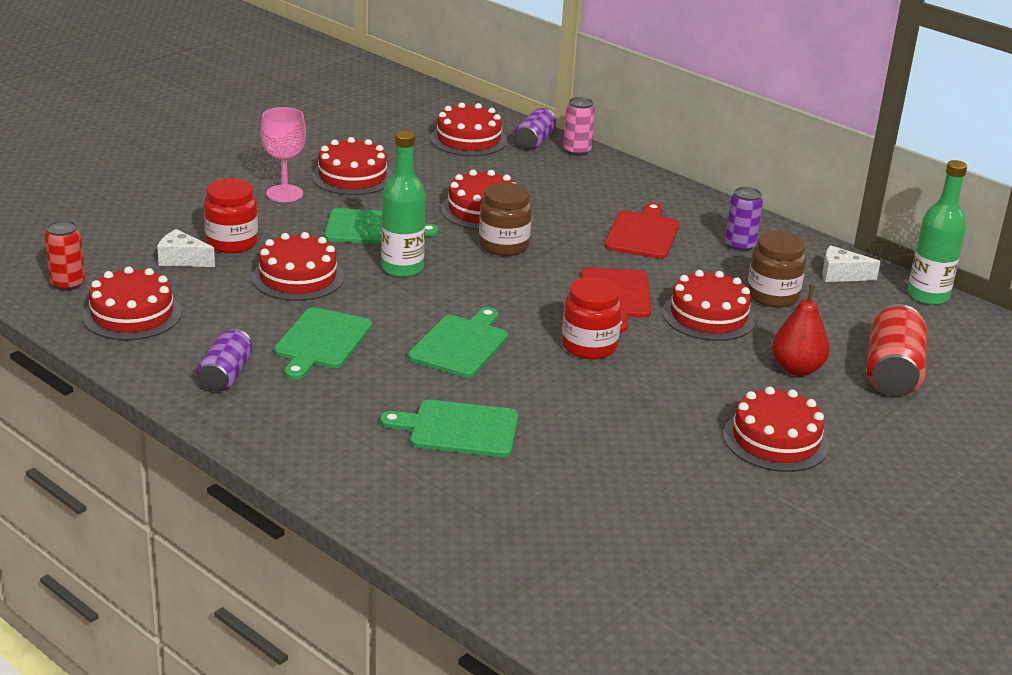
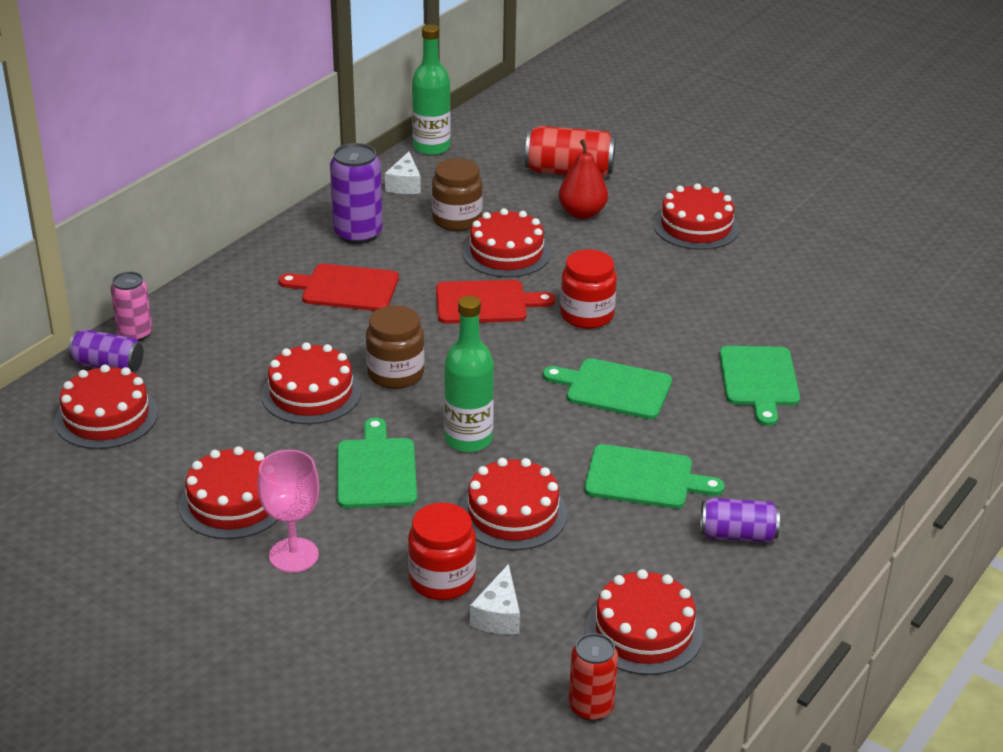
camera: 95 degrees left, 5 degrees up
(740, 245) = (358, 234): purple can -> purple can, size x1.54

